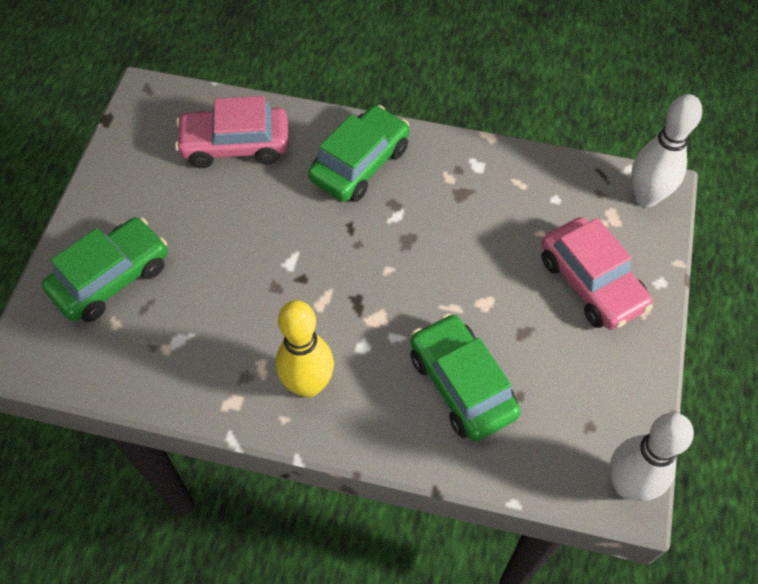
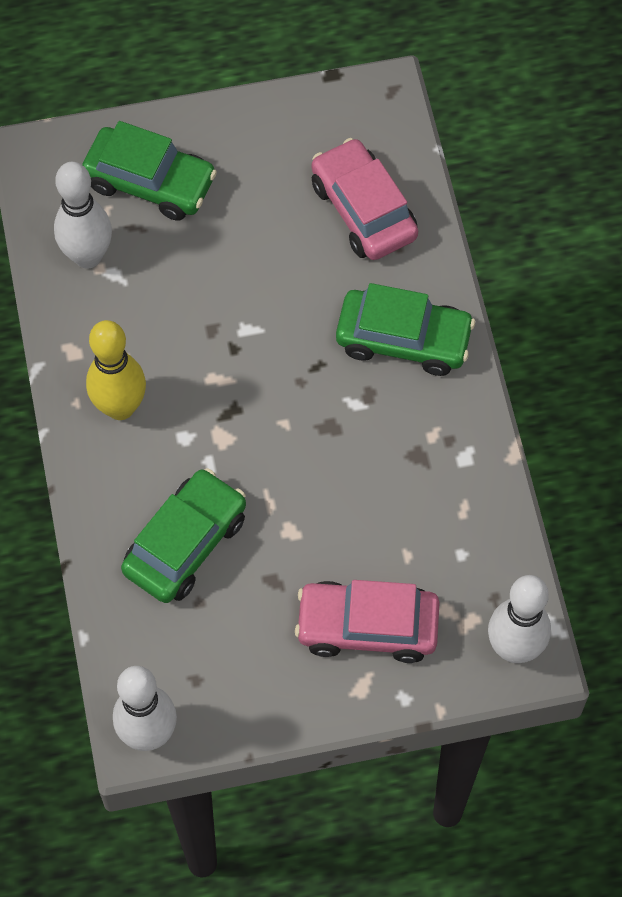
camera: 65 degrees right, 5 degrees up
(149, 353) = (88, 256): none -> white bowling pin
(591, 283) = (367, 626): pink car -> pink car turned 60 degrees clockwise

